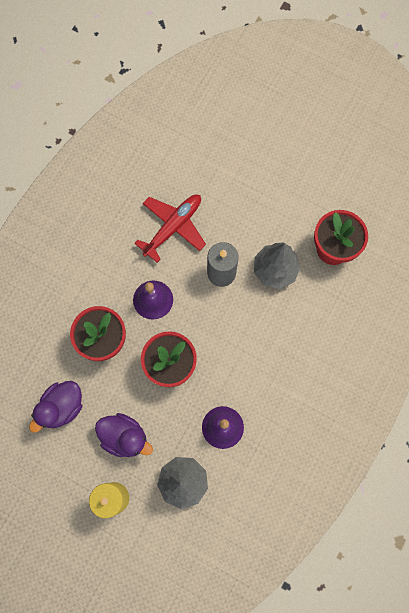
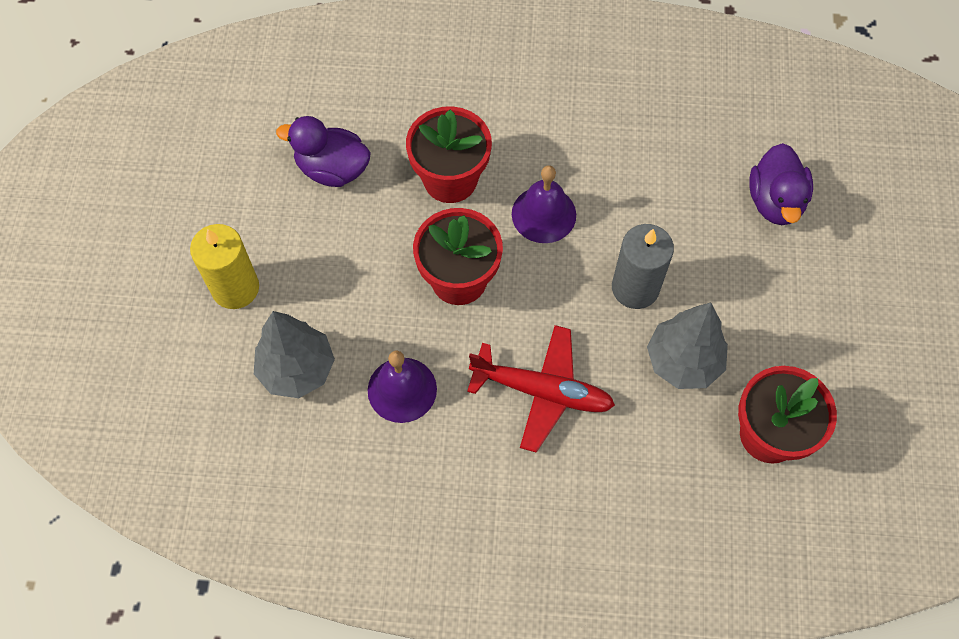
camera: 65 degrees right, 10 degrees down
(124, 437) = (327, 264): purple duck -> purple duck (775, 201)
(173, 227) = (666, 193): red plane -> red plane (542, 391)

